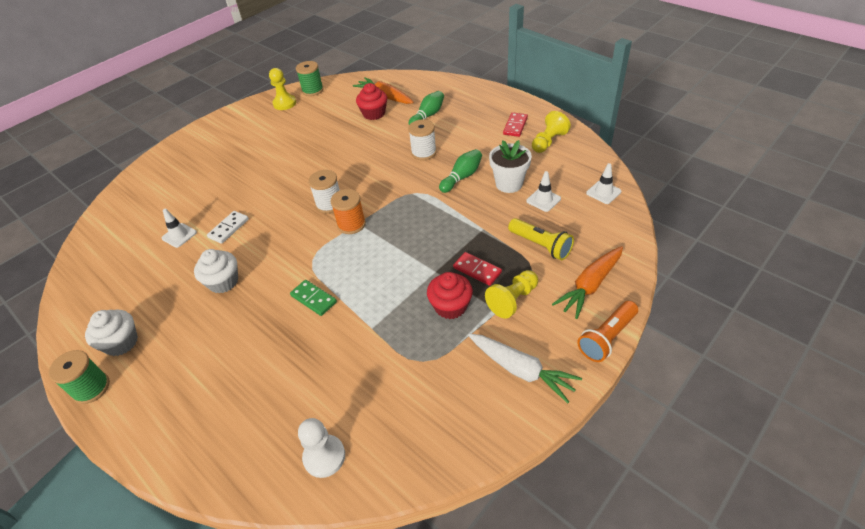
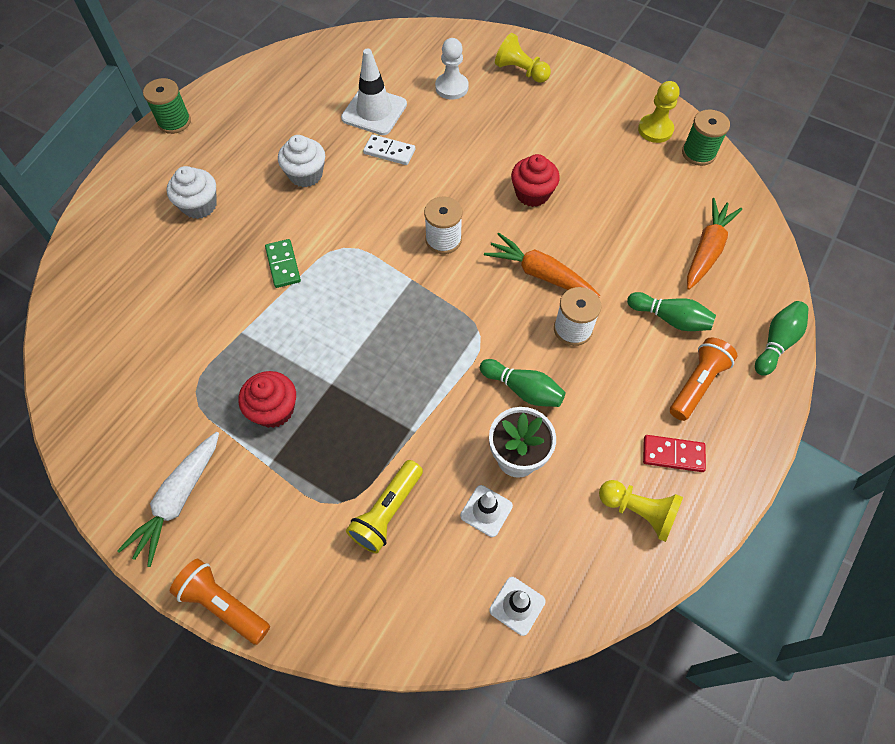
camera: 75 degrees right, 15 degrees up
(121, 342) = (225, 122): white cupcake -> white cupcake (199, 205)
(179, 235) = (374, 111): white traffic cone -> white traffic cone, size x1.74
(313, 299) = (283, 265): green domino -> green domino turned 45 degrees counterclockwise
(324, 457) = (88, 325): white pawn -> white pawn (451, 87)
(351, 224) = (408, 273): orange spool -> none
(374, 113) = (657, 245): red cupcake -> red cupcake (532, 194)
(454, 84) = (776, 342): none -> green bowling pin
(473, 112) = (697, 384): none -> orange flashlight
(477, 270) = (335, 433): red domino -> none
(513, 300) = (285, 482): yellow pawn -> yellow pawn (520, 71)
(590, 286) = (313, 583): orange carrot -> orange carrot (540, 274)

